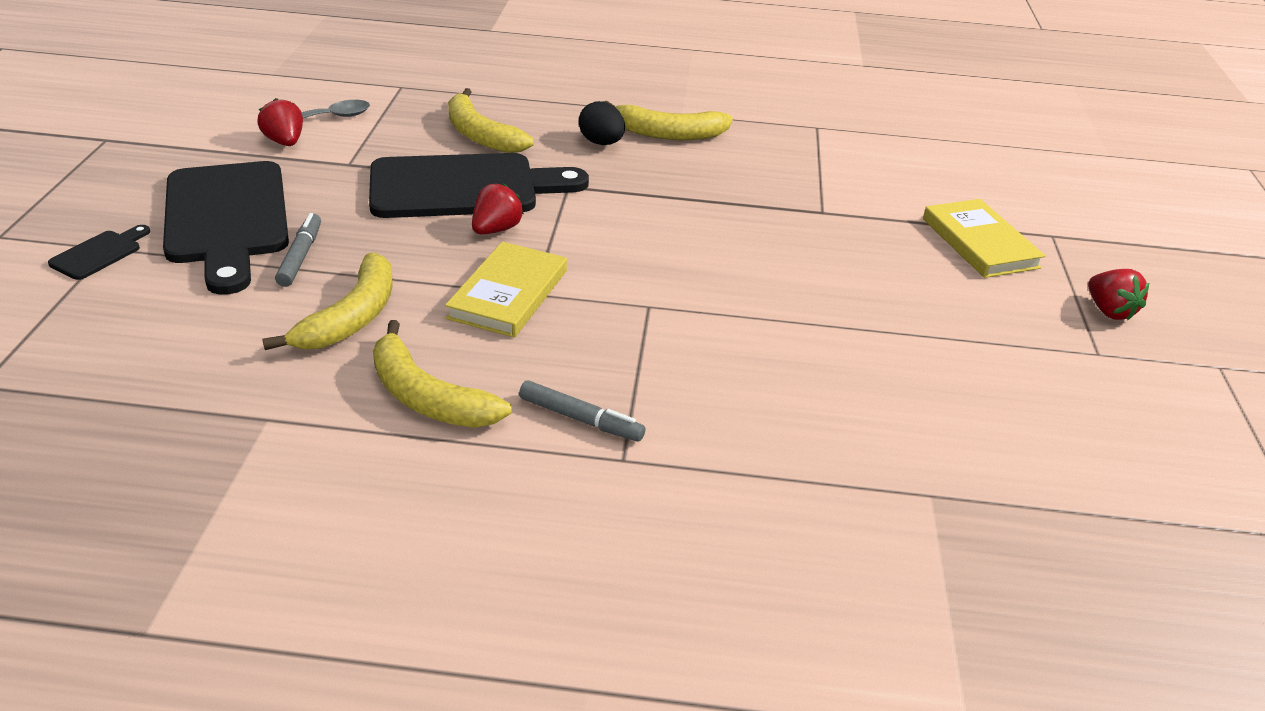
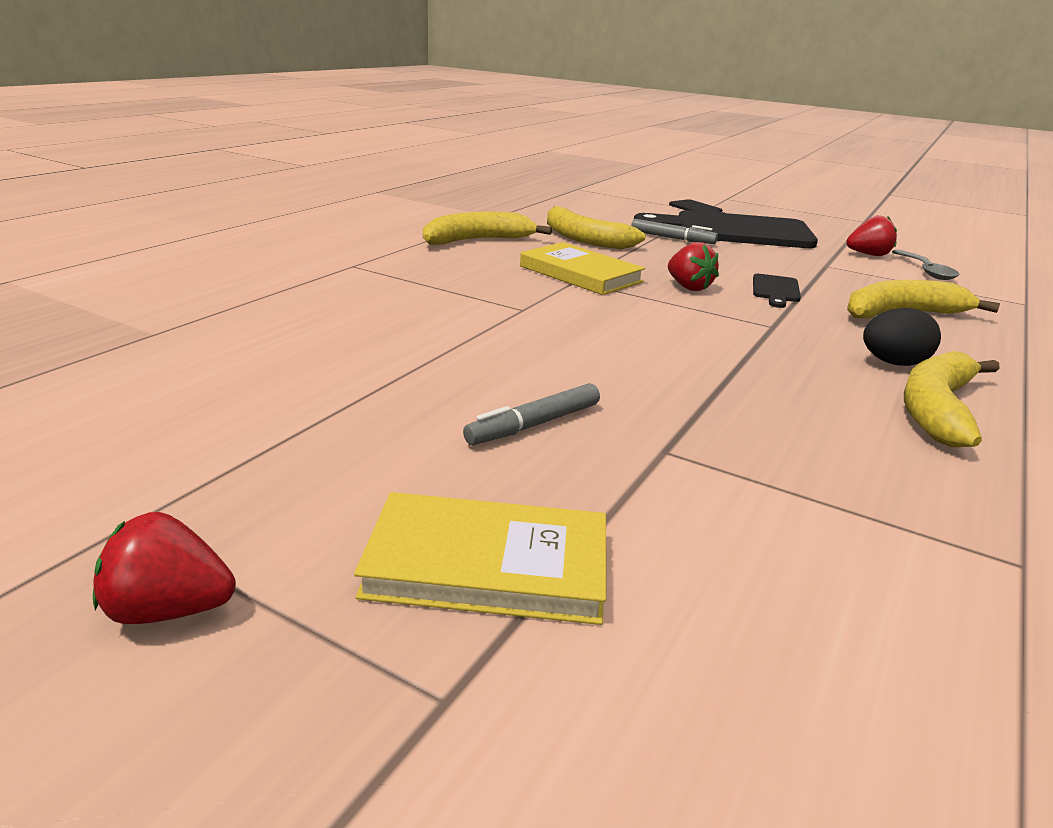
camera: 115 degrees right, 10 degrees down
(464, 187) = (775, 290): black cutting board -> black cutting board, size x0.41
(580, 419) = (407, 264): grey marker -> grey marker (534, 425)

